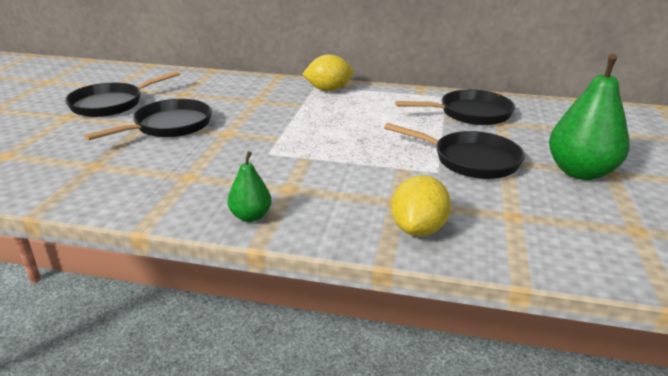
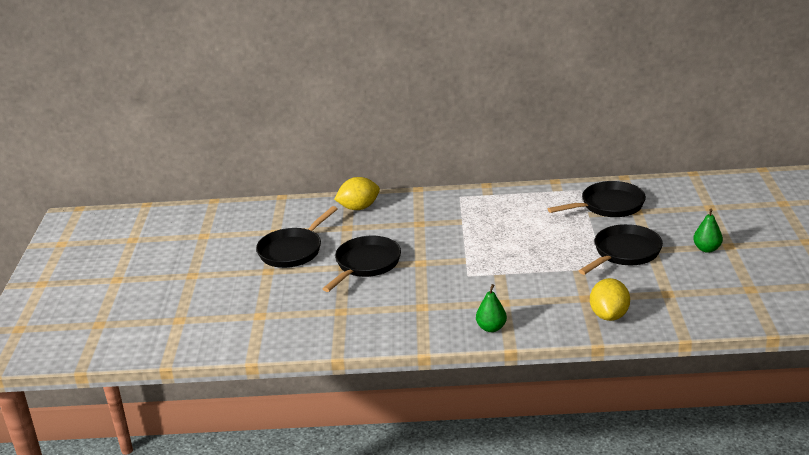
camera: 10 degrees left, 0 degrees up
(328, 90) = (474, 199): yellow lemon -> yellow lemon (358, 208)
(470, 160) = (624, 253): black pan -> black pan turned 60 degrees counterclockwise
(580, 172) = (706, 249): green pear -> green pear, size x0.52

